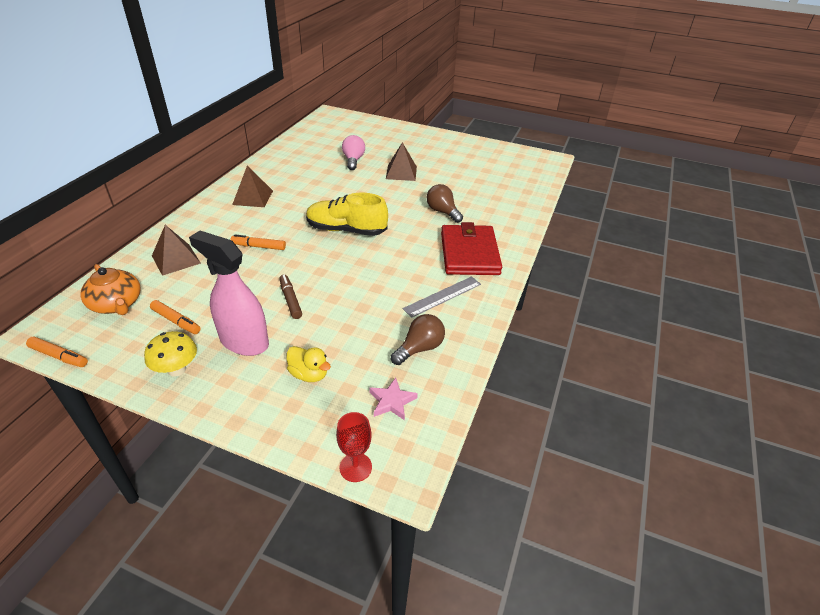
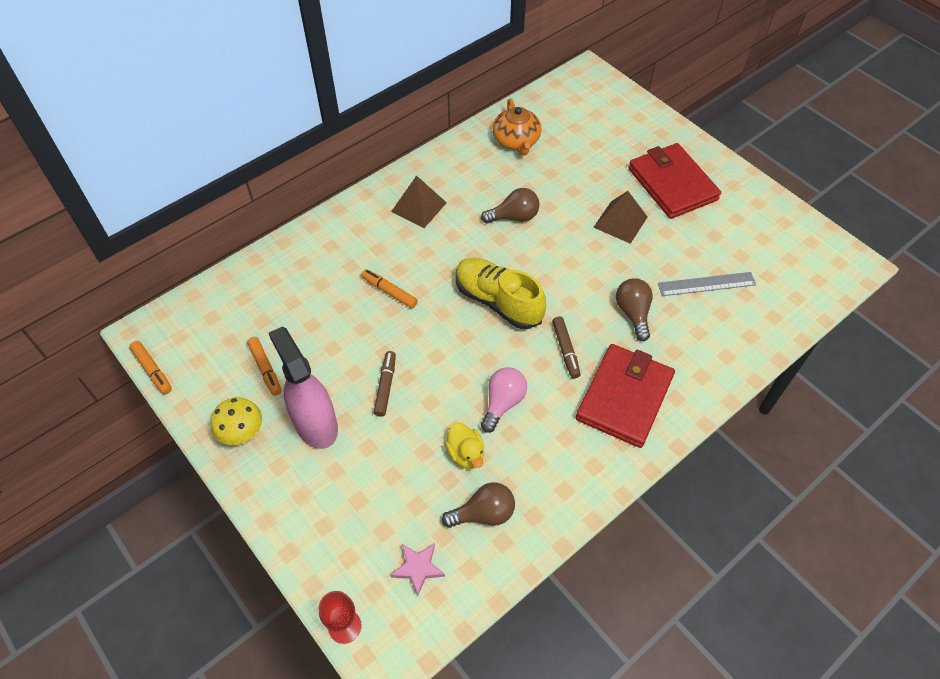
camera: 30 degrees right, 15 degrees up
(117, 304) = (222, 322): orange teapot -> orange teapot (516, 141)
(176, 259) = (299, 279): brown pyramid -> none
(309, 374) = (356, 495): yellow duck -> yellow duck (466, 454)
(327, 186) = (514, 217): none -> brown light bulb
(353, 160) = (570, 178): pink light bulb -> pink light bulb (503, 403)
(412, 241) = (565, 350): none -> brown marker
(420, 149) = (672, 184): none -> red wallet
(442, 296) = (551, 451): grey ruler -> grey ruler (706, 284)

